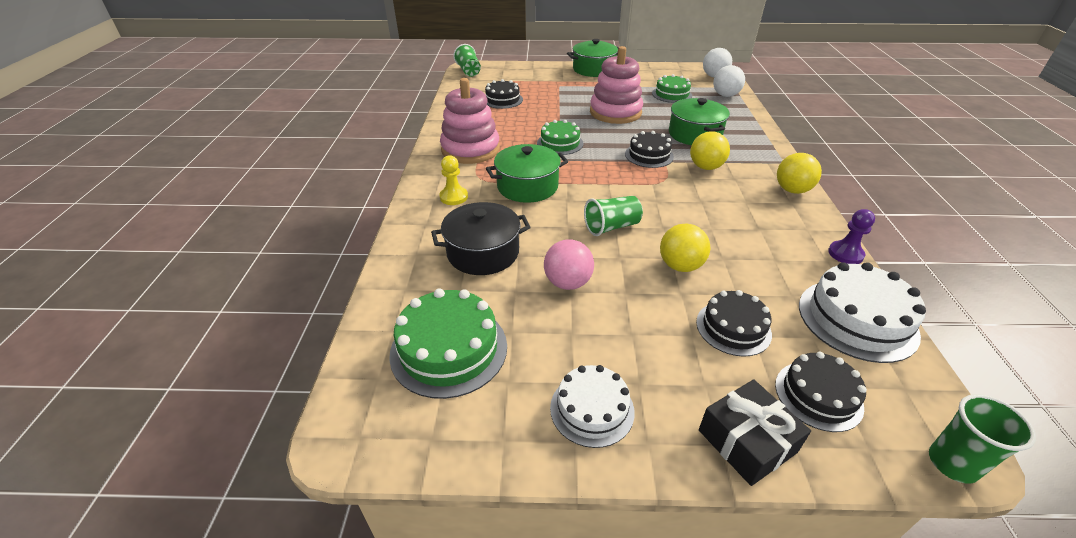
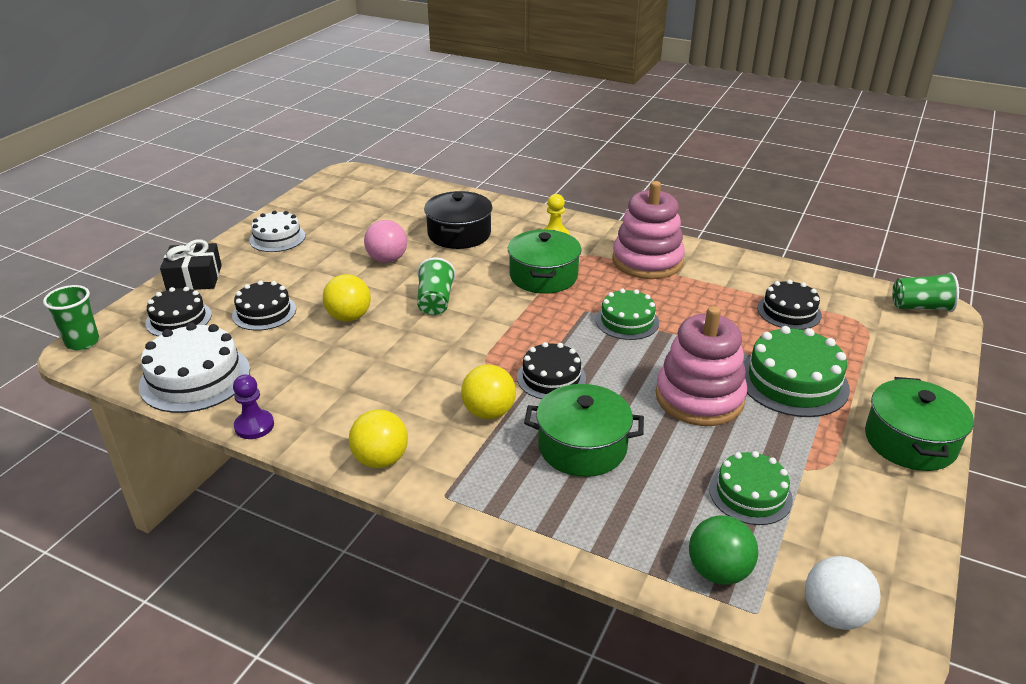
camera: 115 degrees right, 5 degrees down
(449, 349) = (374, 206): green cake -> green cake (793, 381)
(725, 95) = (718, 571): white ball -> green ball

